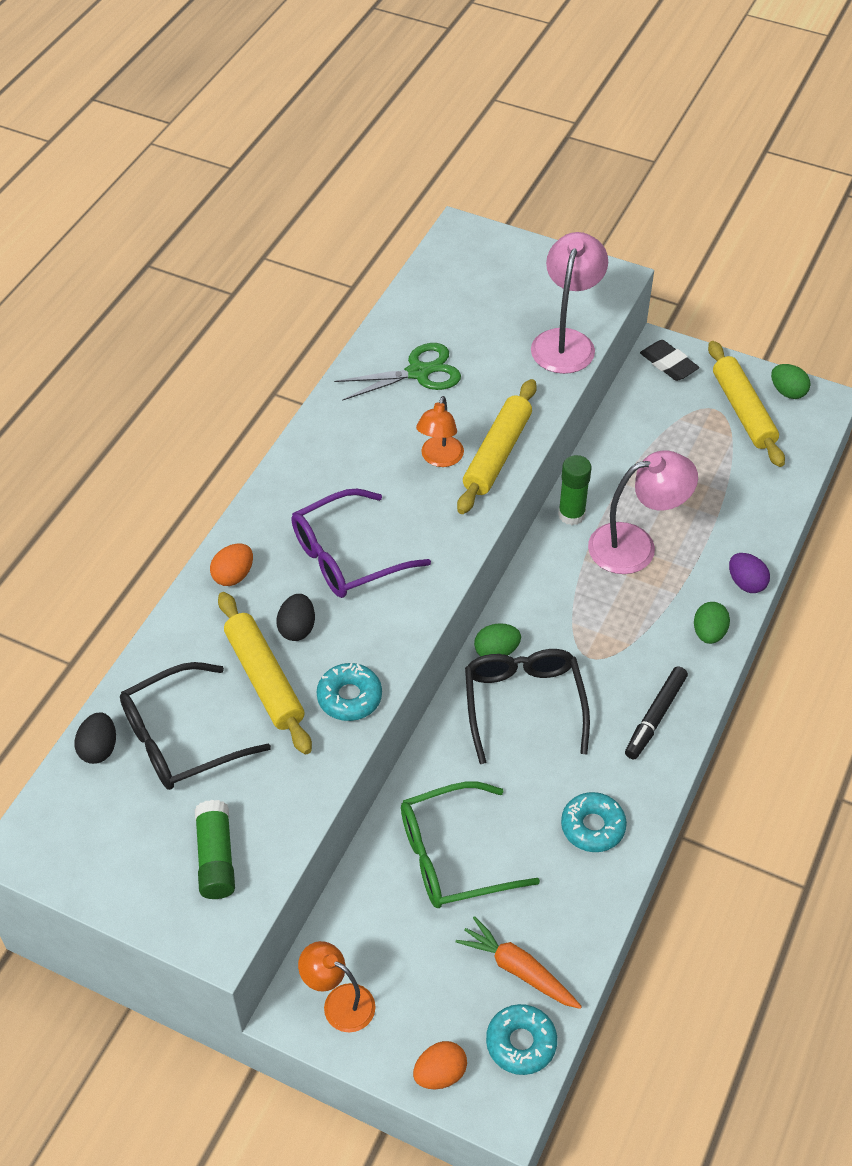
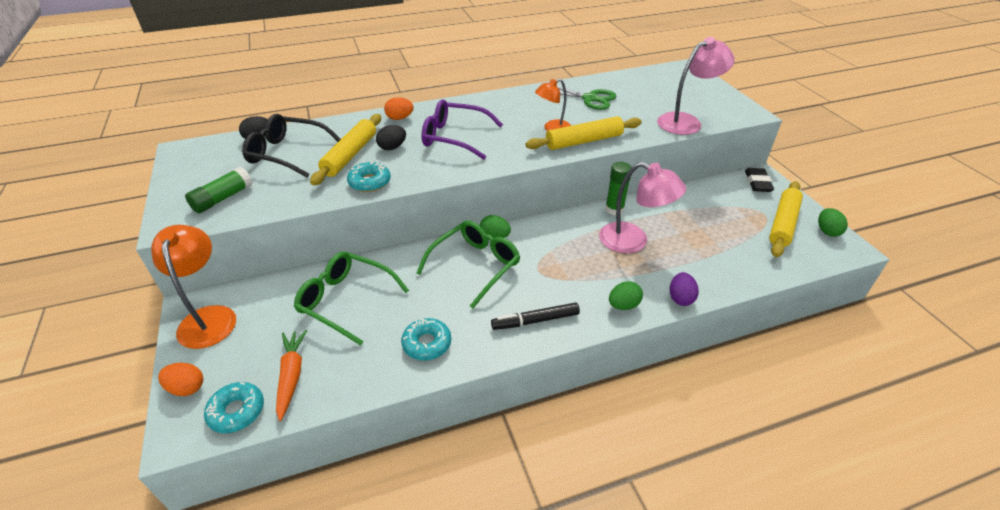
camera: 45 degrees right, 10 degrees down
(339, 1002) = (208, 317): orange lamp -> orange lamp, size x1.59
(524, 705) = (475, 266): black glasses -> green glasses

